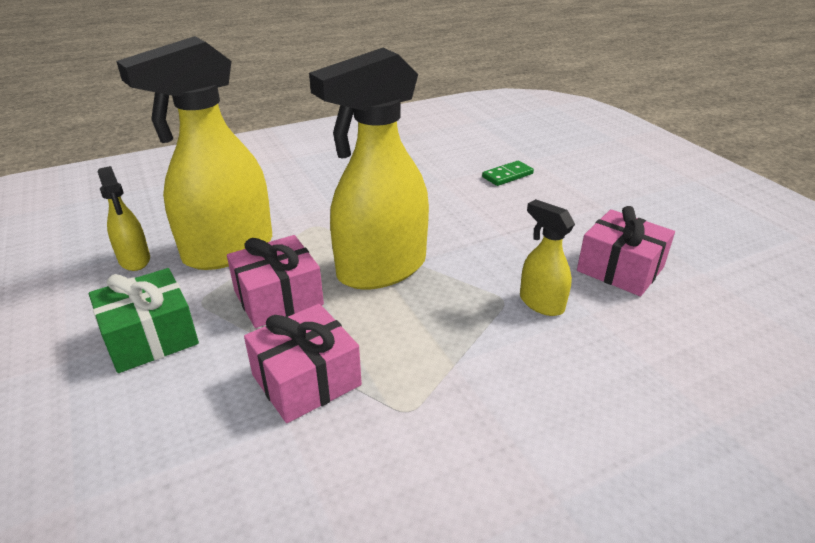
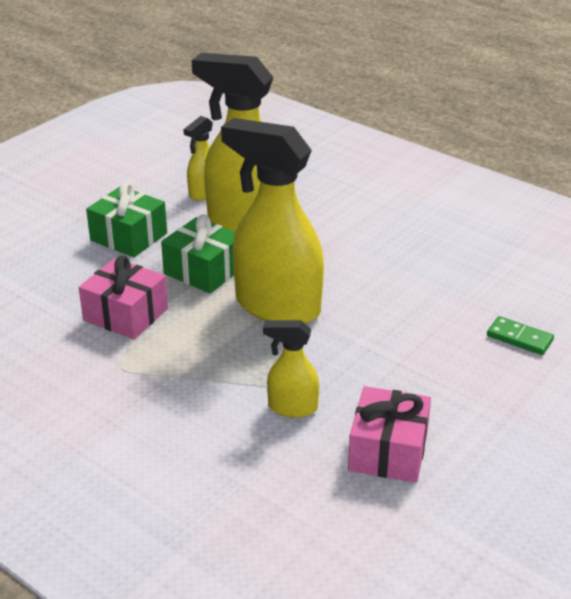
camera: 65 degrees right, 0 degrees up
(278, 298) = (204, 271): pink gift -> green gift
(541, 303) = (292, 407): yellow spray bottle -> yellow spray bottle turned 105 degrees counterclockwise

